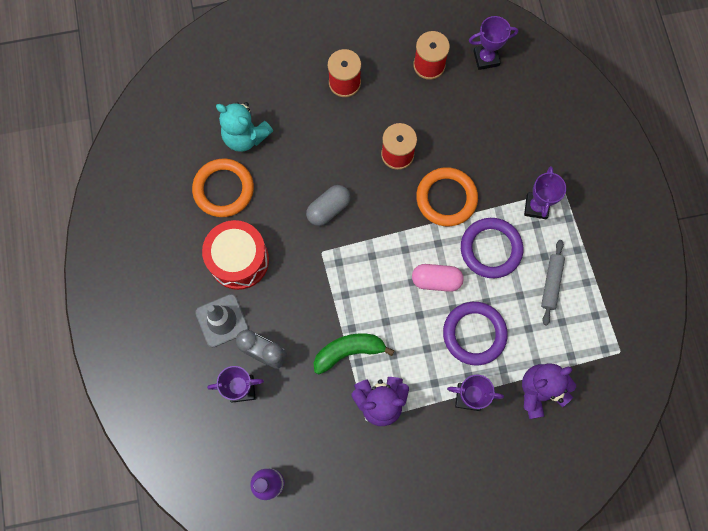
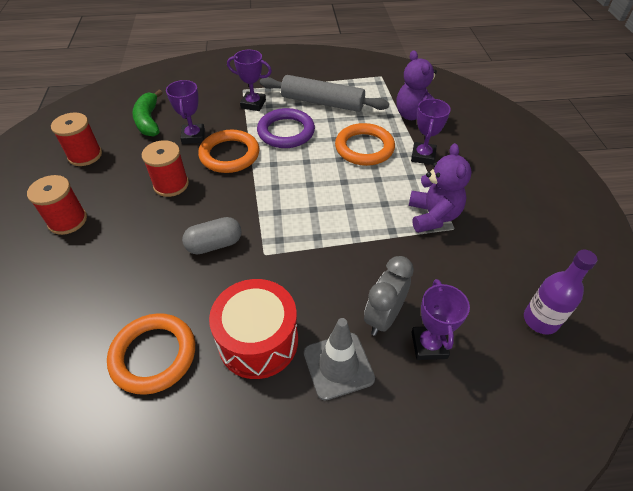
camera: 85 degrees left, 25 degrees down
(245, 136) = (88, 325): turquoise teddy bear -> none
(328, 209) = (214, 244): grey capsule -> grey capsule turned 75 degrees counterclockwise
(348, 351) = (380, 237): green banana -> green banana (149, 121)
(436, 280) = (310, 167): pink capsule -> none
(474, 334) = (364, 148): purple ring -> orange ring
(486, 58) = (100, 119): purple trophy -> purple trophy (193, 136)
(551, 283) = (322, 102): grey rolling pin -> grey rolling pin, size x1.75

